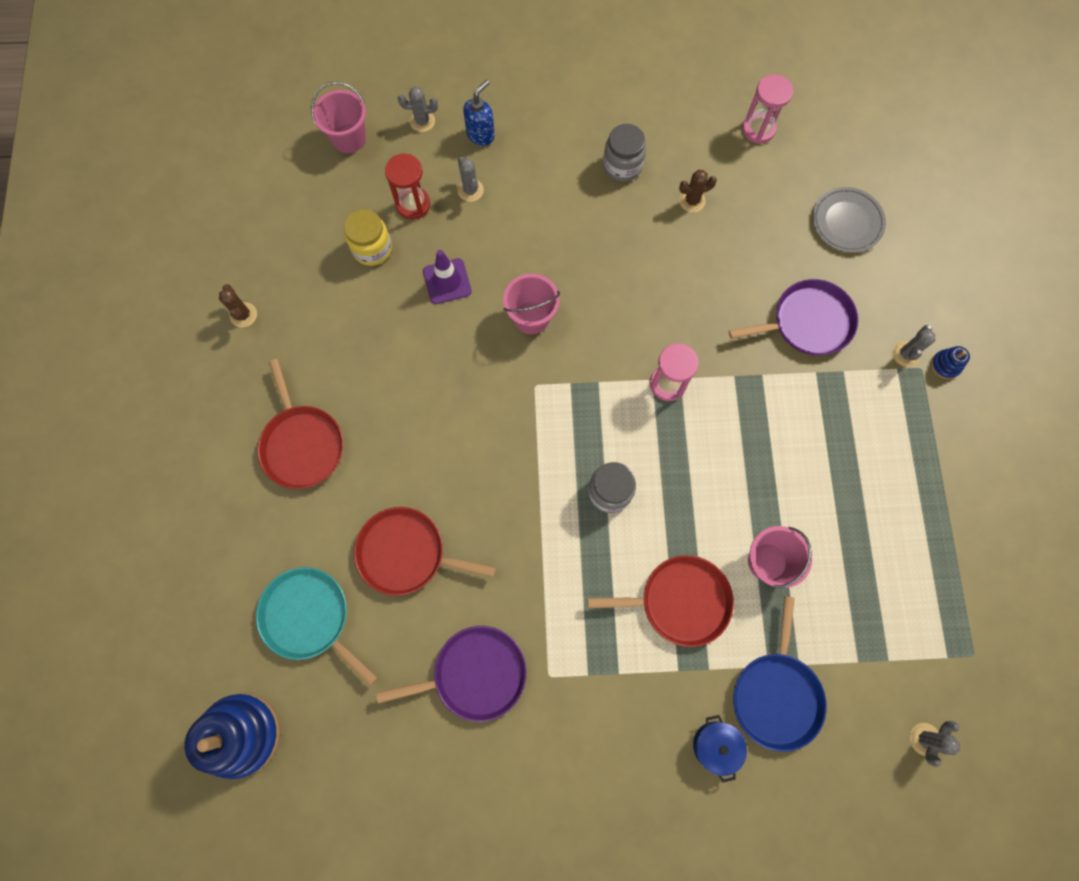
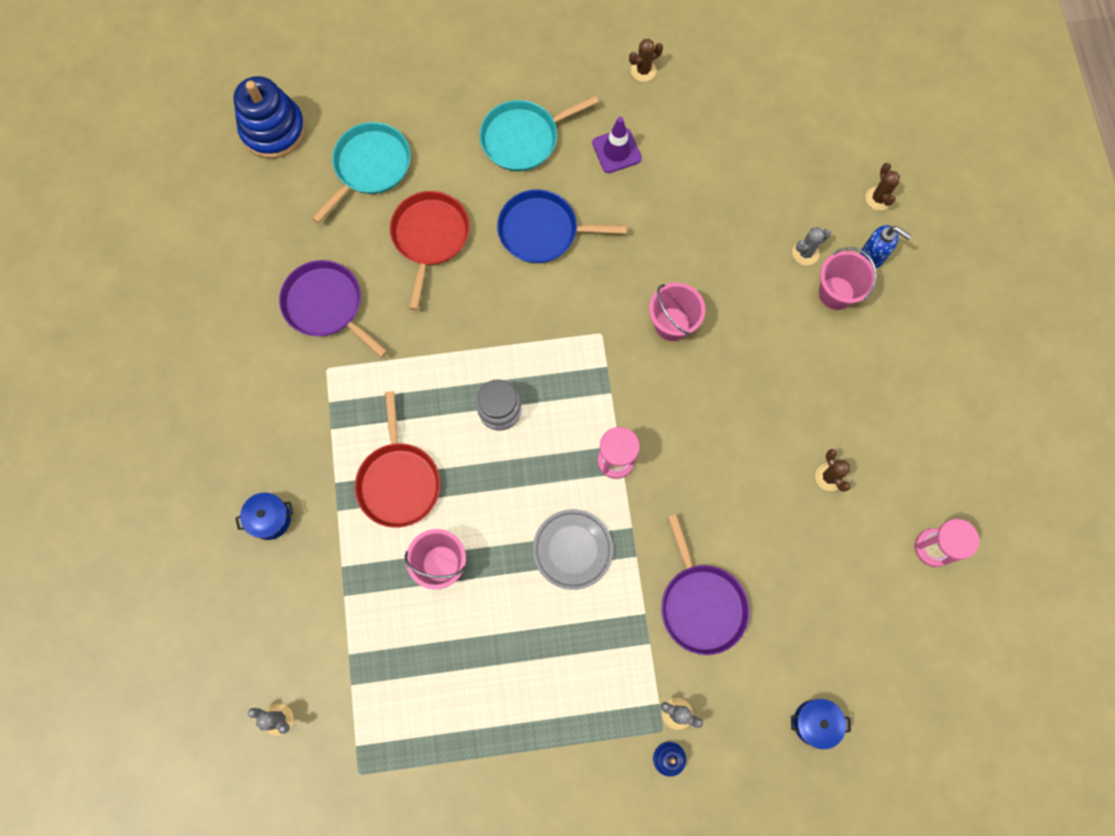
camera: 85 degrees right, 0 degrees up
(302, 444) = (523, 138): red pan -> turquoise pan
(349, 138) = (846, 133): pink bucket -> pink bucket (836, 293)
(372, 248) = (726, 170): yellow jar -> none
(413, 204) = (781, 201): red hourglass -> none
(422, 121) = (878, 198): grey cactus -> brown cactus
(447, 281) = (701, 242): purple traffic cone -> purple traffic cone (616, 151)
(474, 674) = (326, 305): purple pan -> purple pan turned 150 degrees clockwise
(622, 166) = (860, 401): grey jar -> none
(776, 694) = (316, 574): blue pan -> blue pan (543, 231)
(846, 222) = (829, 649): grey plate -> grey plate (572, 549)
(909, 242) = (815, 722): none -> blue pot

